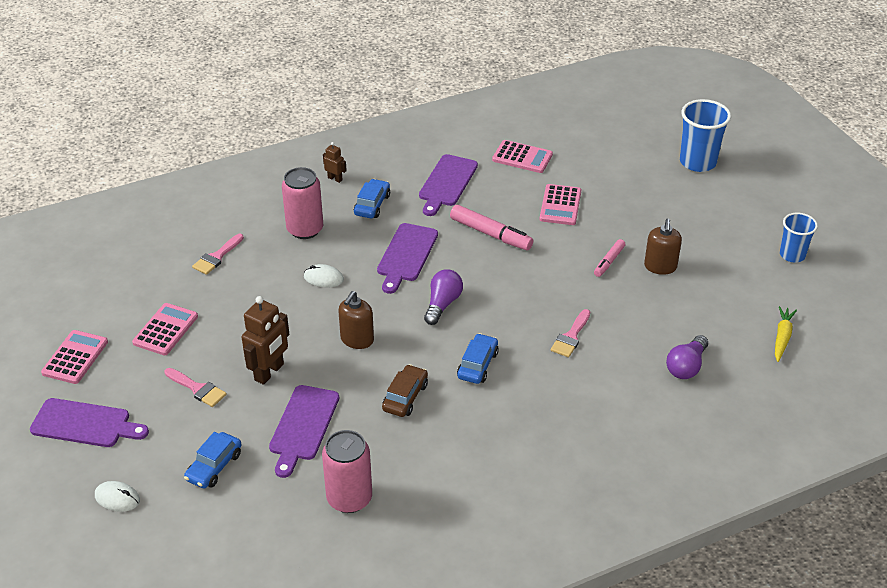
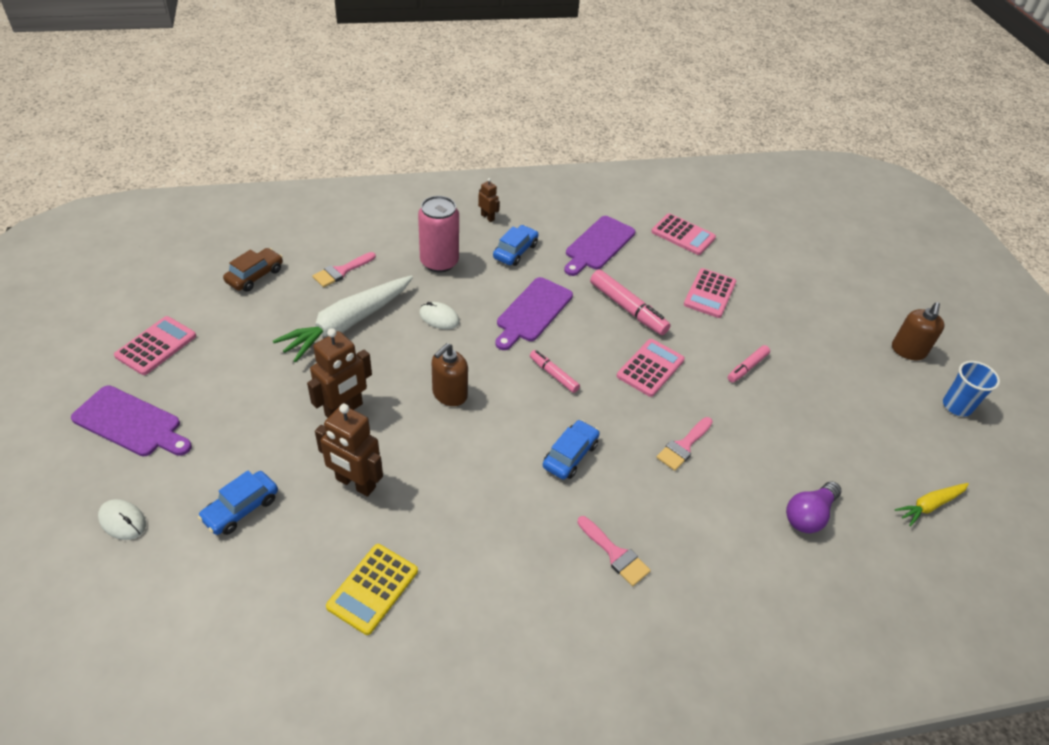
camera: 10 degrees right, 5 degrees up
(165, 330) = (258, 337): pink calculator -> pink calculator (650, 368)
(197, 389) = (262, 411): pink brush -> pink brush (615, 554)
(242, 301) = (347, 324): none -> white carrot
(303, 426) = (355, 483): purple cutting board -> brown robot
(349, 498) = (373, 589): pink can -> yellow calculator
(405, 397) = (478, 475): brown car -> brown car (255, 276)
(442, 304) = (553, 375): purple light bulb -> pink marker
(660, 267) = (803, 386): brown soap dispenser -> brown soap dispenser (908, 351)
(698, 162) = (868, 278): blue cup -> none
(782, 337) = (929, 505): yellow carrot -> yellow carrot turned 150 degrees counterclockwise

